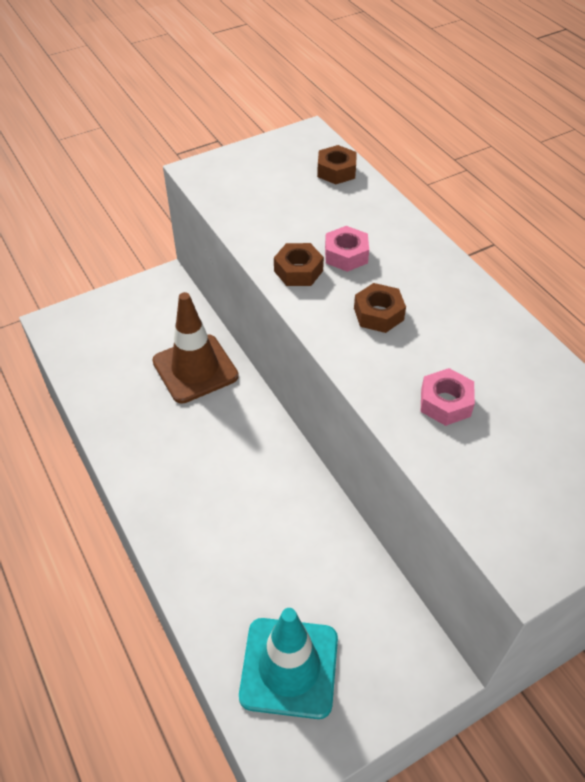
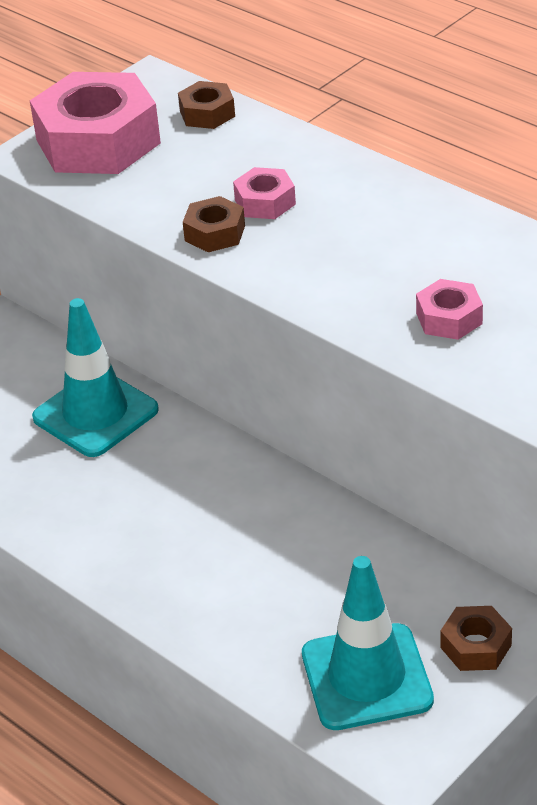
camera: 15 degrees left, 10 degrees down
(195, 369) = (95, 414): brown traffic cone -> turquoise traffic cone
(251, 173) = (98, 141): none -> pink nut
(378, 314) = (333, 253): brown nut -> brown nut (475, 646)

